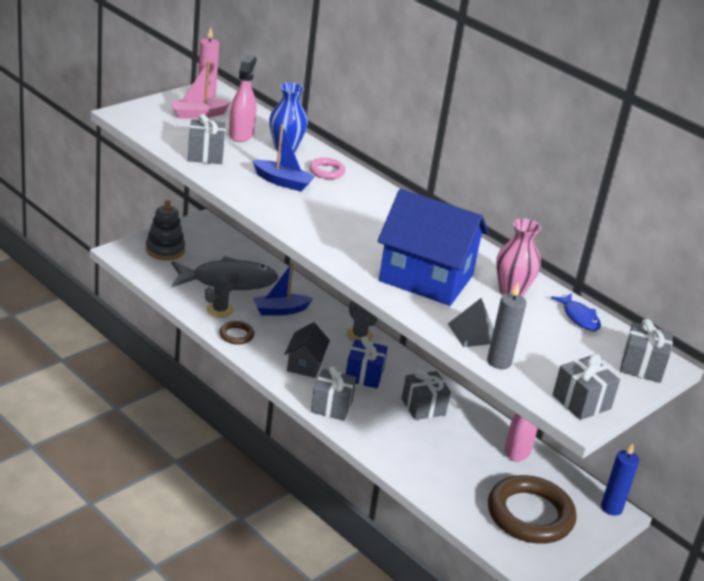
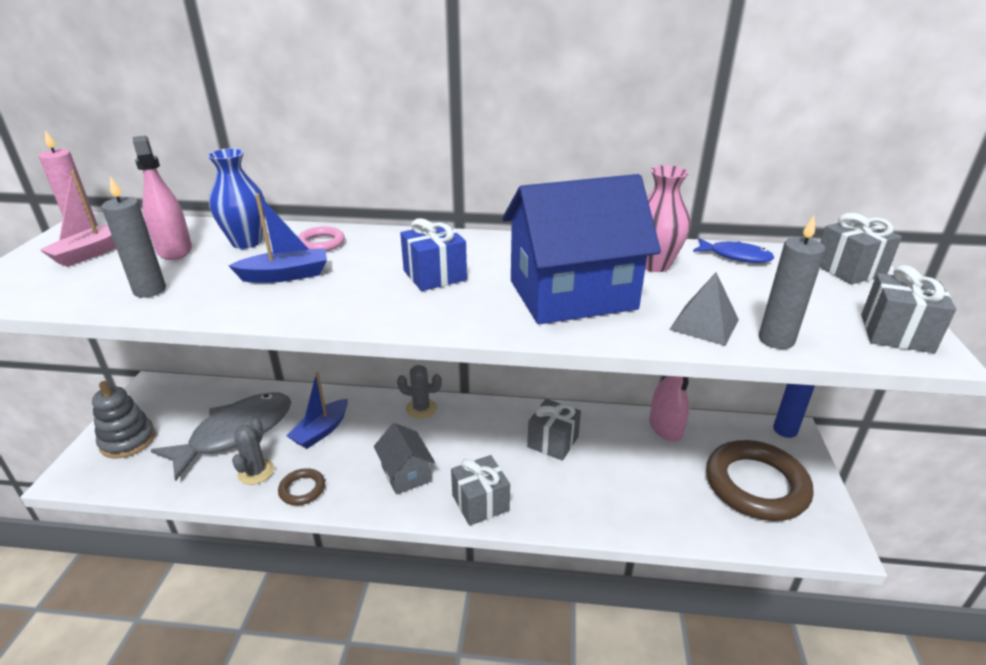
camera: 35 degrees left, 0 degrees up
(205, 155) = (150, 290): grey gift -> grey candle
(364, 375) = (470, 446): blue gift -> blue gift (434, 275)

